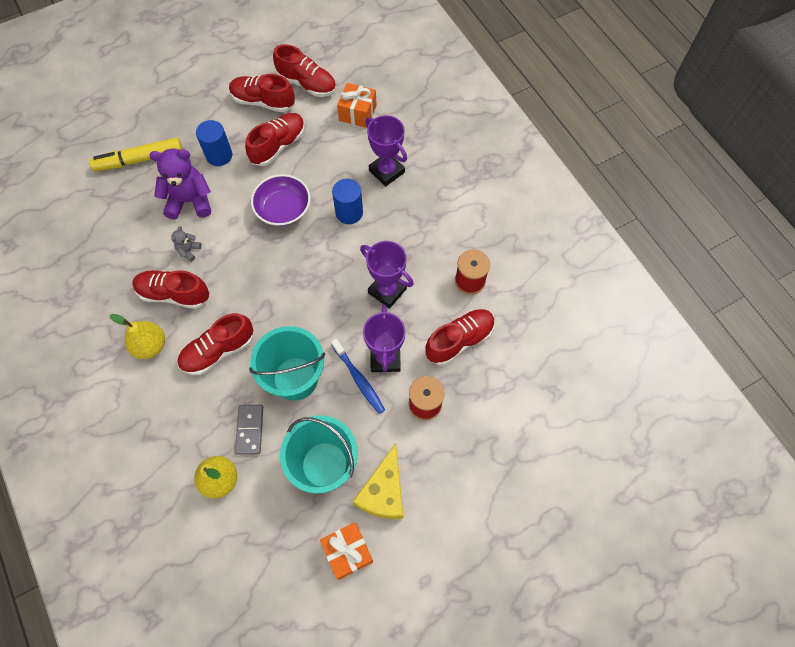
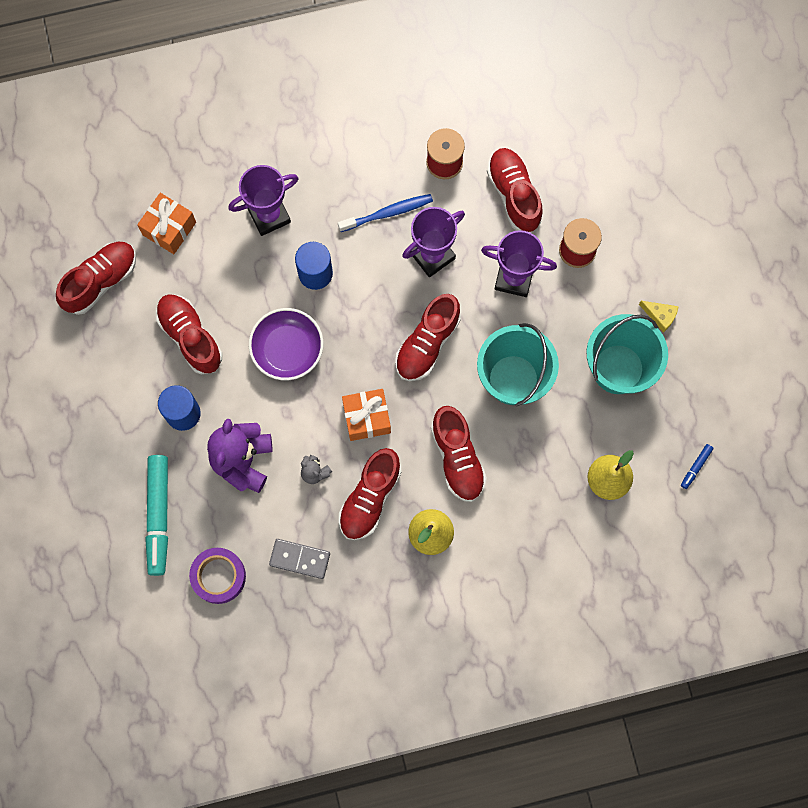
camera: 75 degrees left, 10 degrees up
(98, 207) = (218, 576): none -> purple tape
(139, 159) = (158, 516): yellow marker -> turquoise marker
(246, 559) = (696, 467): none -> blue marker
(250, 430) = (560, 439): grey domino -> grey domino (300, 559)
(263, 102) = (113, 342): red shoe -> red shoe (427, 343)
(348, 552) = (711, 365): orange gift -> orange gift (367, 418)
(359, 379) = (531, 312): blue toothbrush -> blue toothbrush (388, 213)
(384, 491) = (660, 316): yellow cheese -> yellow cheese, size x0.50

